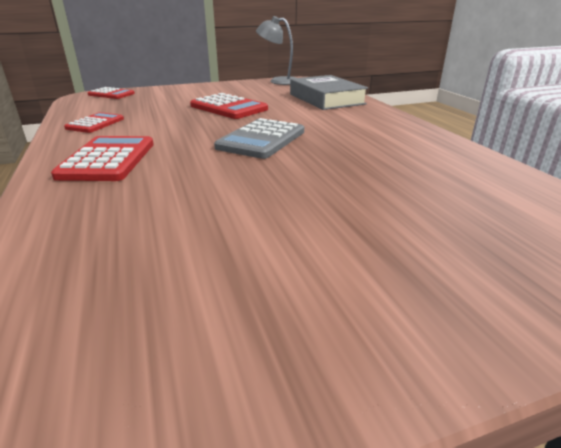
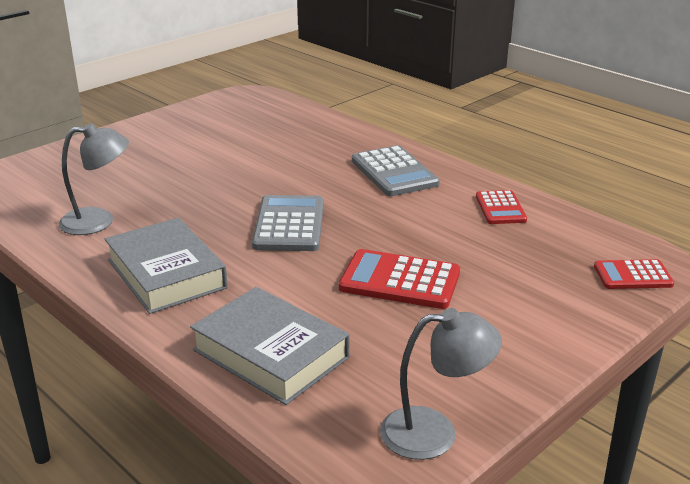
camera: 155 degrees right, 0 degrees up
(108, 159) = (394, 172): red calculator -> grey calculator
(376, 129) = (166, 274): none -> grey book
(441, 171) = (98, 221): none -> grey lamp

